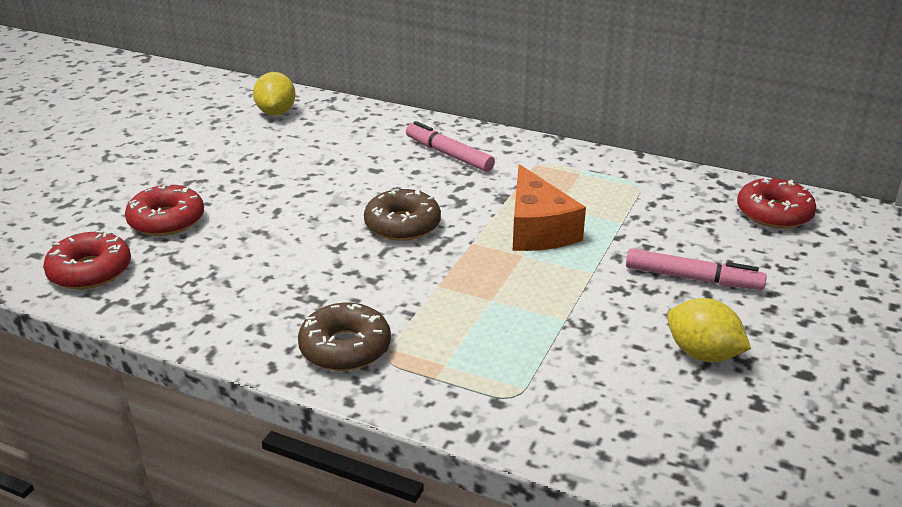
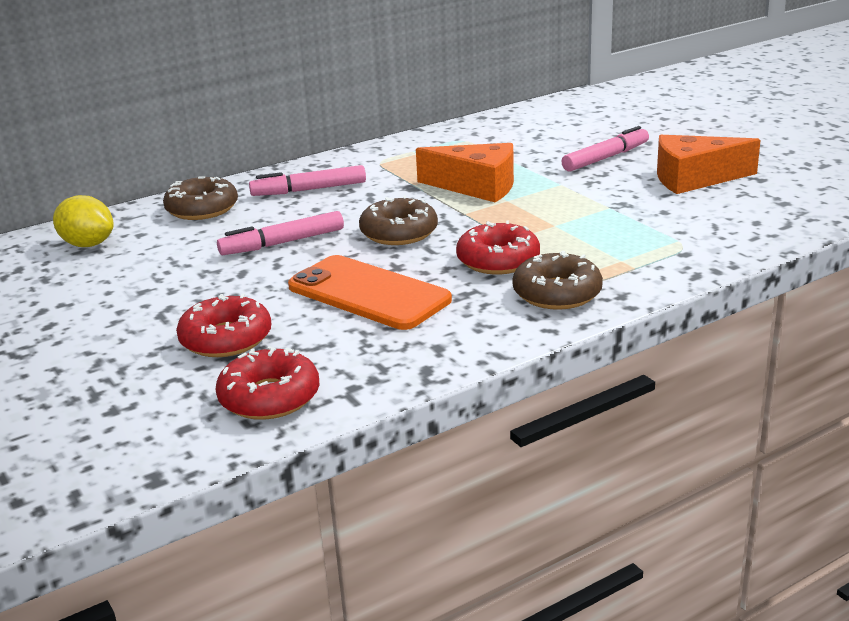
camera: 55 degrees left, 5 degrees down
(278, 252) = (368, 293): none -> orange phone
(339, 181) = (282, 243): none -> pink marker
(371, 127) = (202, 209): none -> brown donut
(702, 354) = (694, 178): yellow lemon -> orange cheese
(774, 213) = (557, 115): red donut -> red donut (498, 260)

